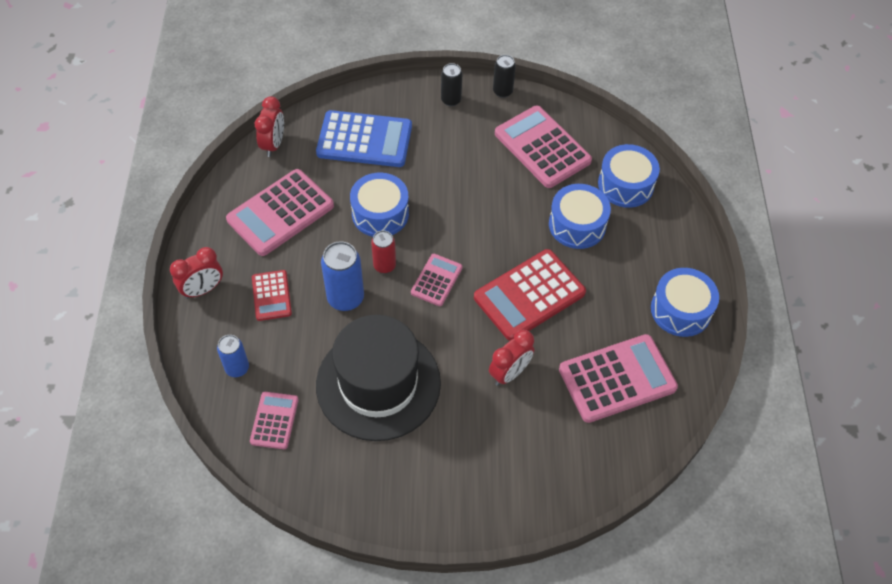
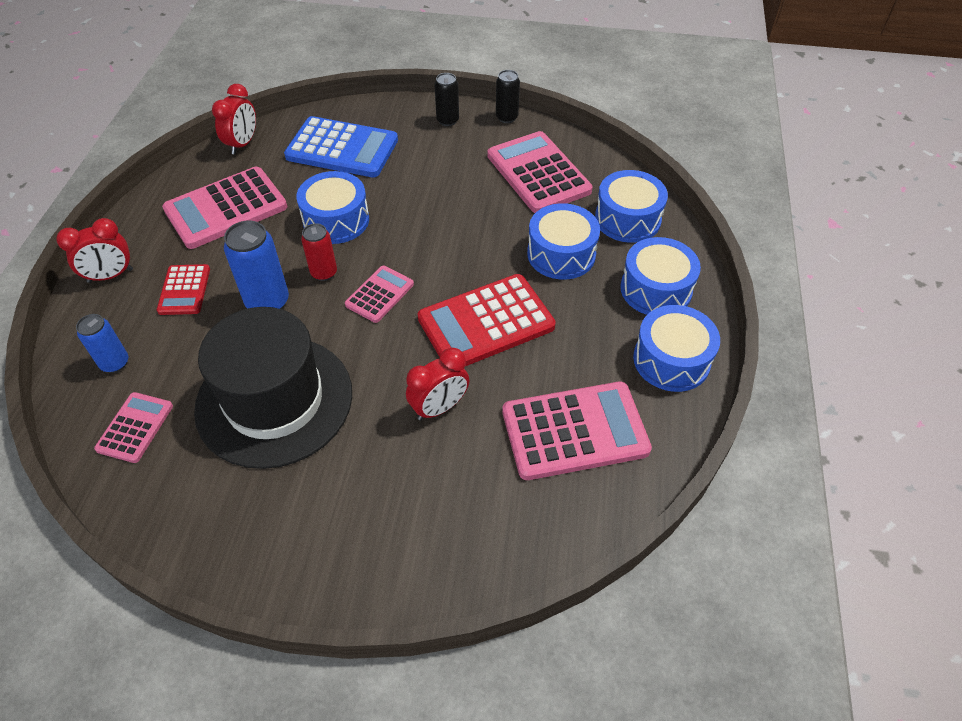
camera: 10 degrees right, 5 degrees down
(659, 249) = (656, 289): none -> blue drum

